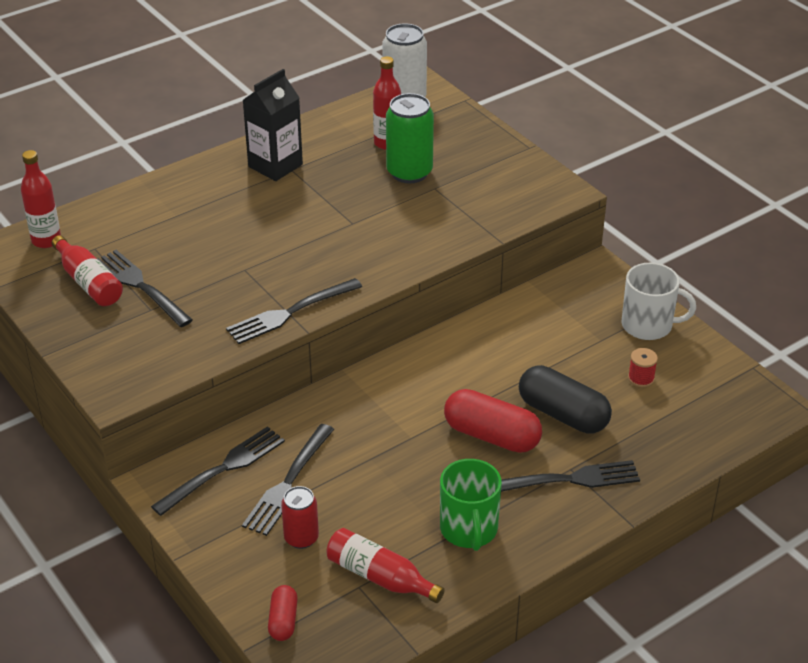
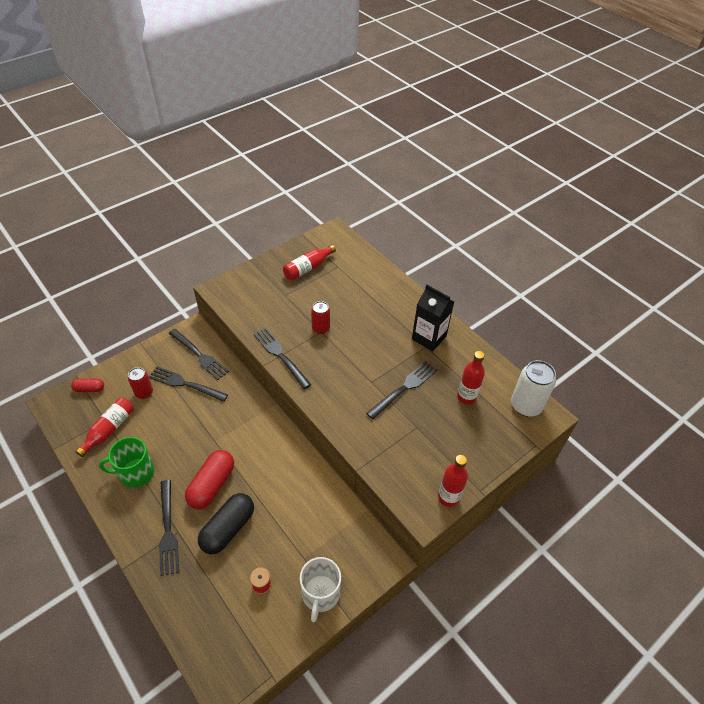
camera: 85 degrees right, 10 degrees up
(46, 240) = (343, 247): red bottle -> red bottle (448, 497)
(141, 286) = (304, 289): black fork -> black fork (404, 388)
(237, 269) = (321, 328): none -> red can
(409, 172) = (433, 411): green can -> none

